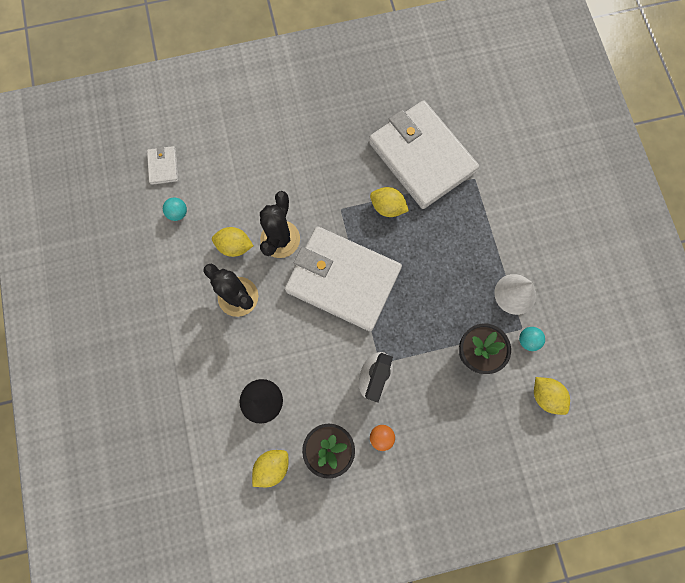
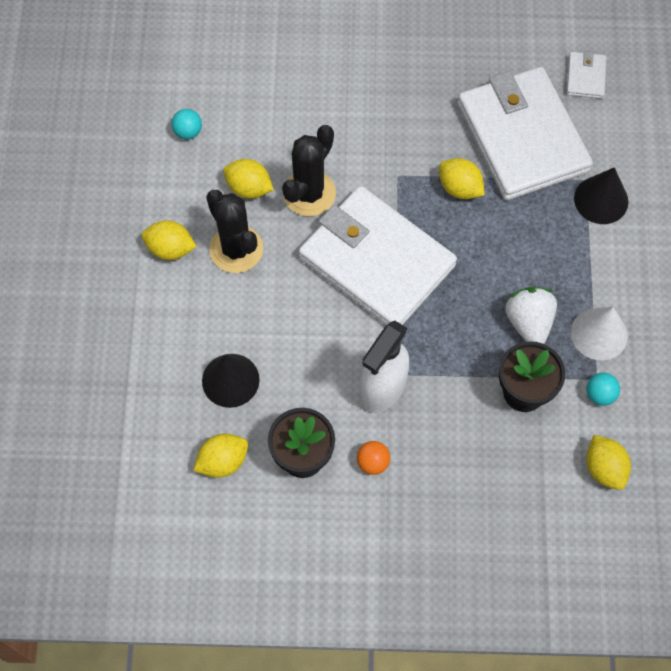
camera: 15 degrees right, 10 degrees down
(163, 166) = (185, 72): white wallet -> white wallet (585, 77)
(189, 309) = (170, 249): none -> yellow lemon
(463, 298) = (529, 322): none -> white strawberry
(489, 191) = (601, 200): none -> black cone

